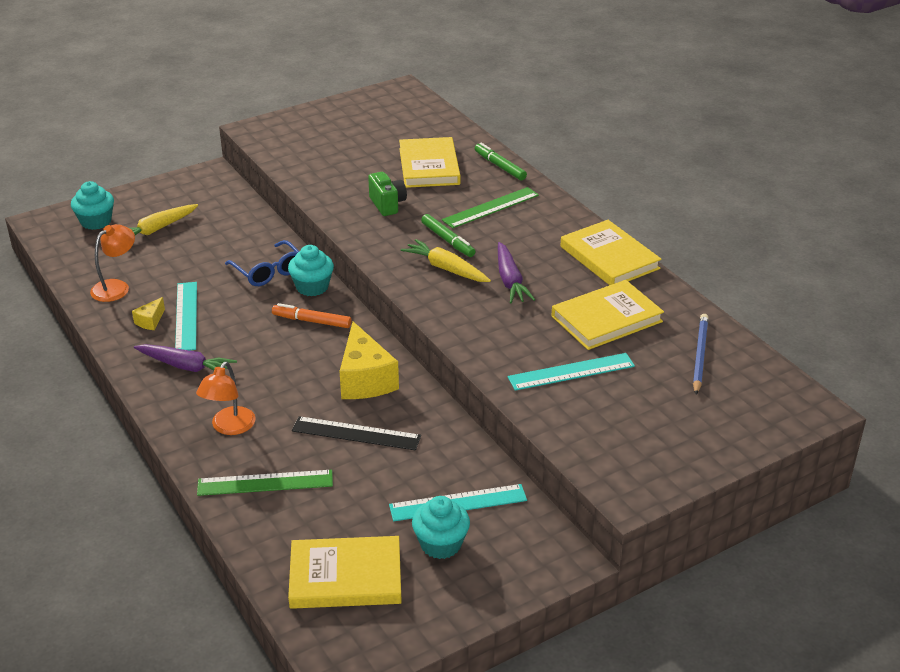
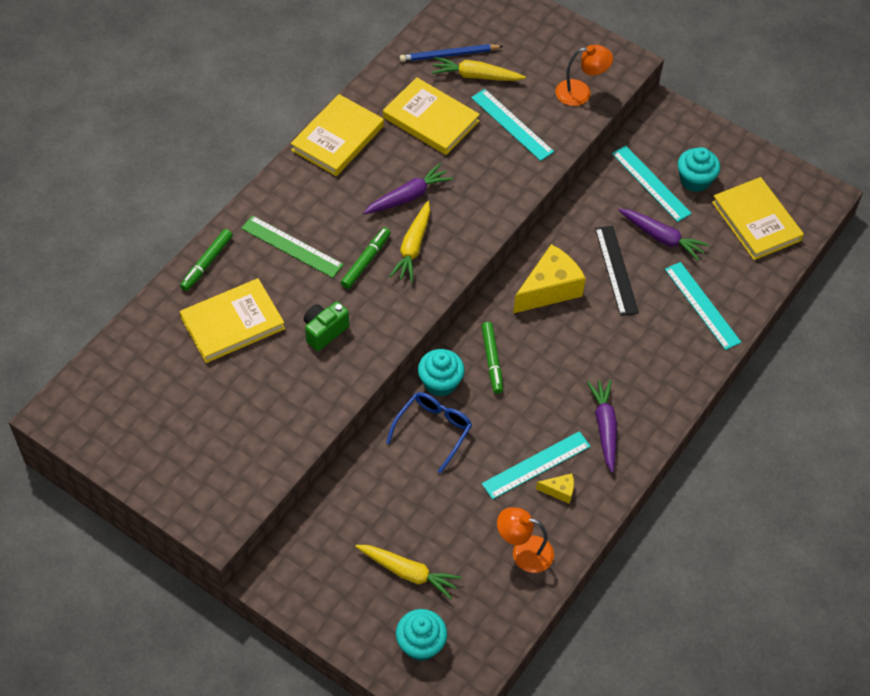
camera: 115 degrees left, 20 degrees up
(229, 427) = (659, 357): orange lamp -> orange lamp (581, 92)
(265, 483) = (702, 305): green ruler -> turquoise ruler
(312, 321) = (492, 360): orange marker -> green marker
(375, 484) = (661, 237): none -> purple carrot
(658, 366) = (476, 76): none -> yellow carrot

